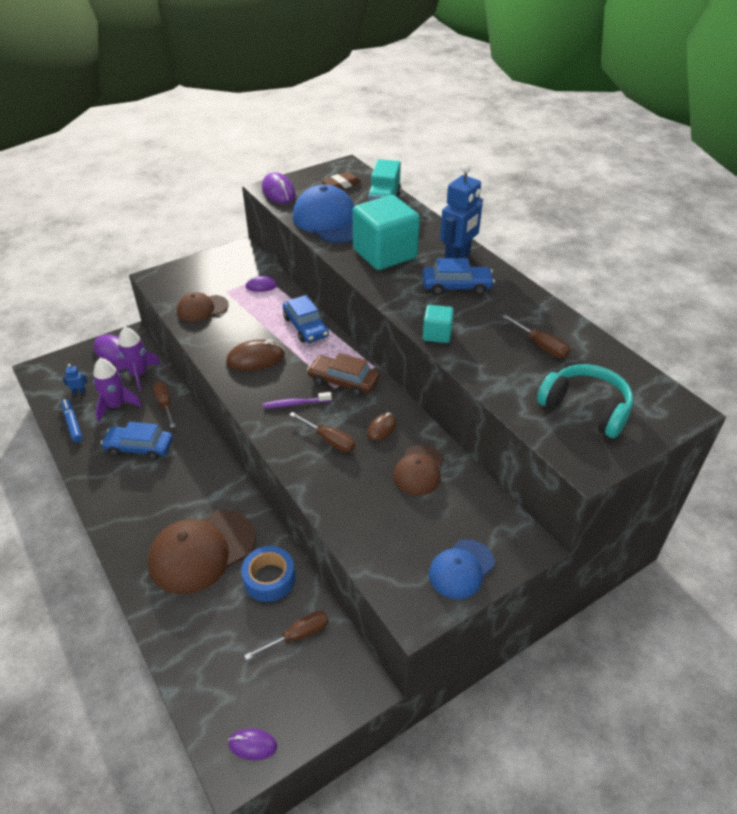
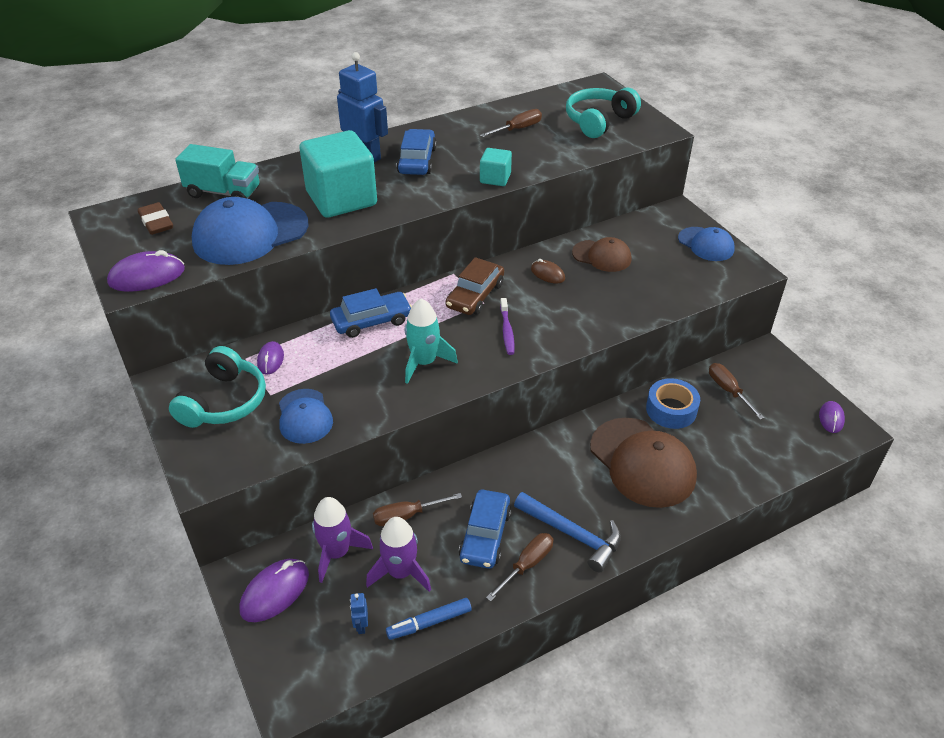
camera: 85 degrees left, 0 degrees up
(130, 500) = (572, 534): none -> blue hammer
(202, 308) = (304, 416): brown cap -> blue cap
(220, 274) = (224, 402): none -> turquoise headphones
(255, 358) = (424, 362): brown mouse -> turquoise rocket
(329, 440) = (563, 308): brown screwdriver -> brown screwdriver (527, 565)

